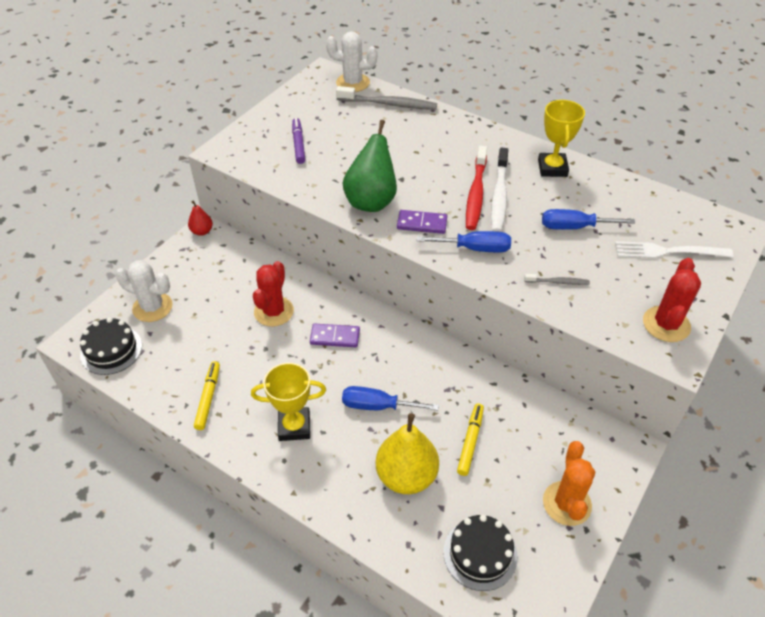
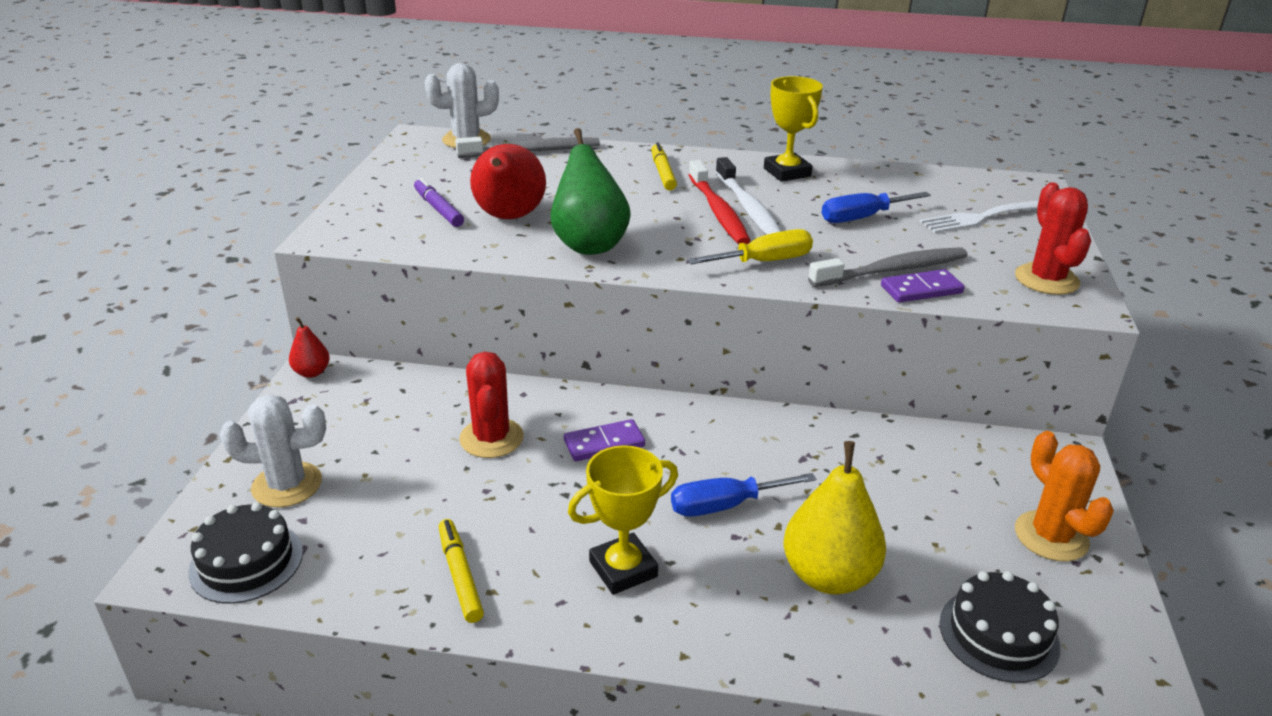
camera: 25 degrees left, 15 degrees down
(336, 163) = (509, 217): none -> red pear
(422, 223) = (676, 252): purple domino -> purple domino (921, 289)
(470, 441) = (879, 507): yellow marker -> yellow marker (663, 173)
(475, 248) = (764, 261): blue screwdriver -> yellow screwdriver
(558, 282) = (892, 270): grey toothbrush -> grey toothbrush, size x1.99

